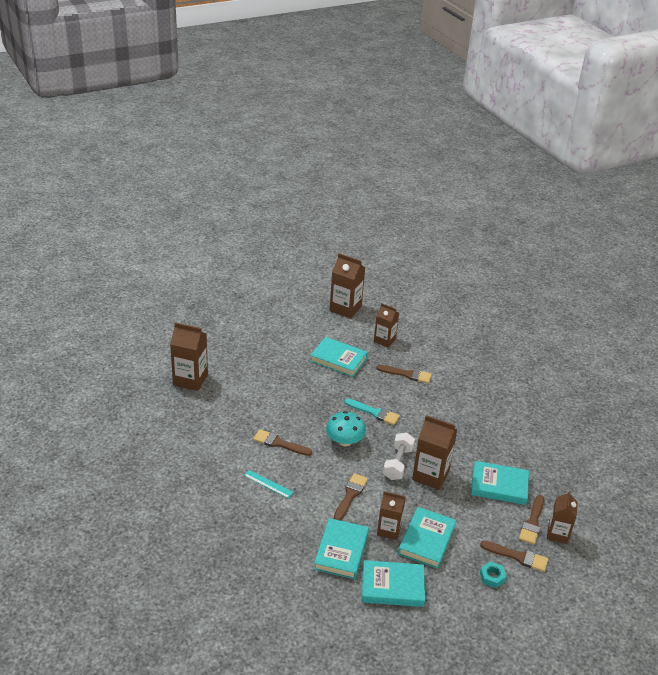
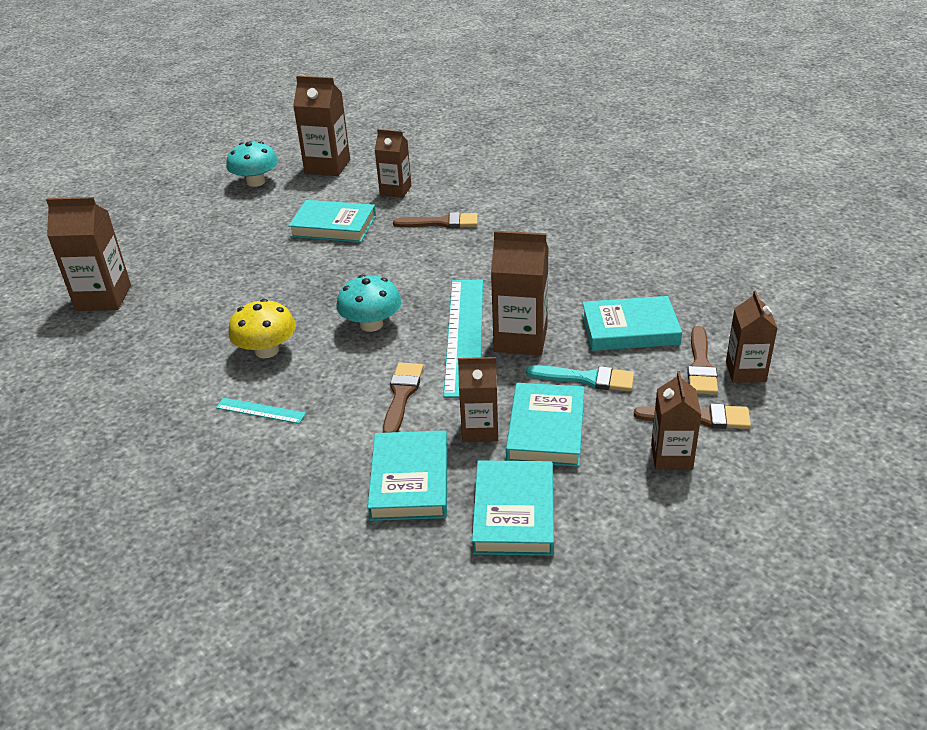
camera: 10 degrees left, 0 degrees up
(279, 443) = (266, 350): brown brush -> yellow mushroom
(297, 310) = (256, 182): none -> turquoise mushroom
(374, 412) = (407, 278): turquoise brush -> turquoise brush (586, 379)
(392, 586) = (513, 512): turquoise book -> turquoise book turned 75 degrees counterclockwise
(398, 463) = (464, 335): white dumbbell -> turquoise ruler
(492, 577) = (671, 457): turquoise nut -> brown carton

